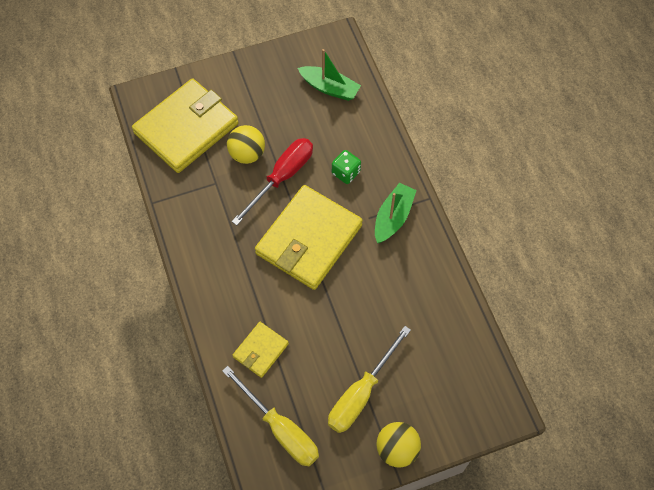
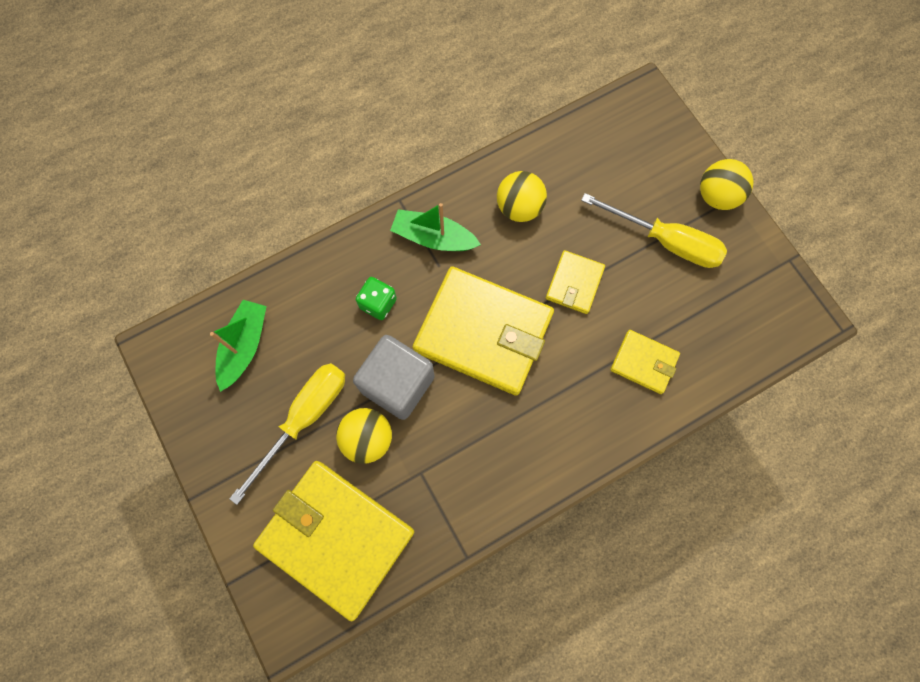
camera: 100 degrees left, 10 degrees up
(280, 429) = (731, 321): yellow screwdriver -> yellow screwdriver (304, 418)
(282, 177) = (397, 384): red screwdriver -> grey cube
(336, 313) = (574, 283): none -> yellow wallet
(409, 284) = (519, 208): none -> yellow ball

